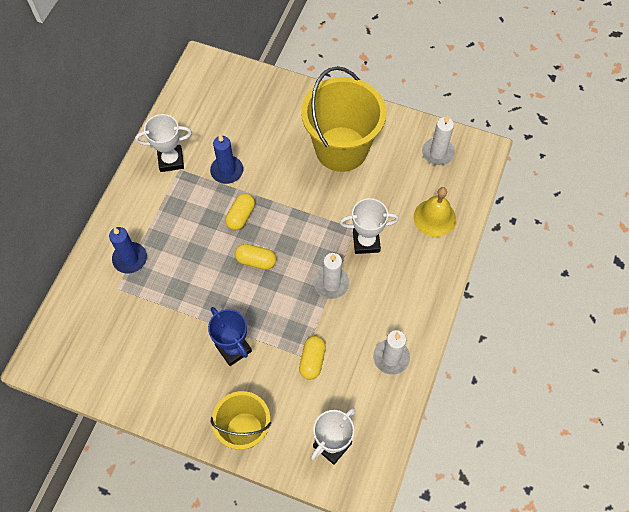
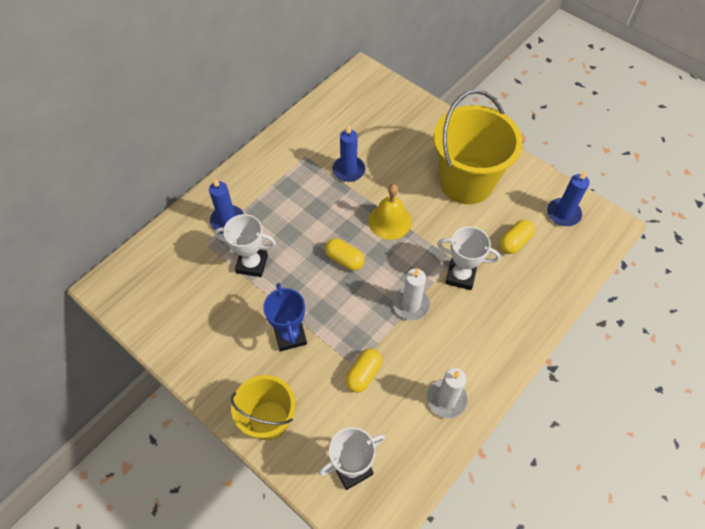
camera: 20 degrees right, 5 degrees down
(171, 160) = (301, 146): white trophy -> white trophy (252, 264)
(241, 216) = (346, 214): yellow capsule -> yellow capsule (514, 242)
(434, 218) = (539, 274): yellow bell -> yellow bell (390, 221)
(437, 153) = (563, 213): white candle -> blue candle

